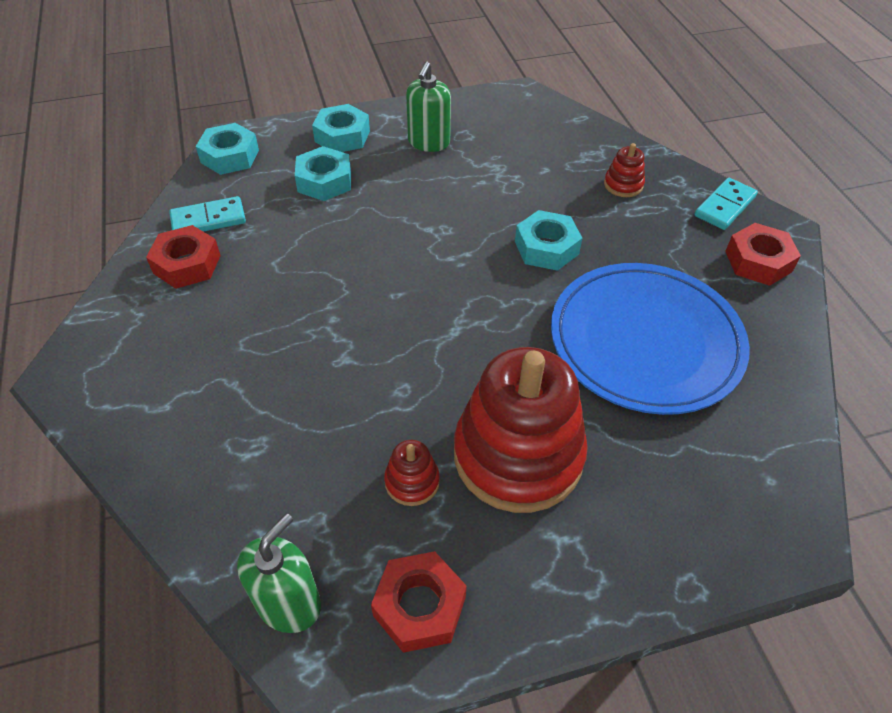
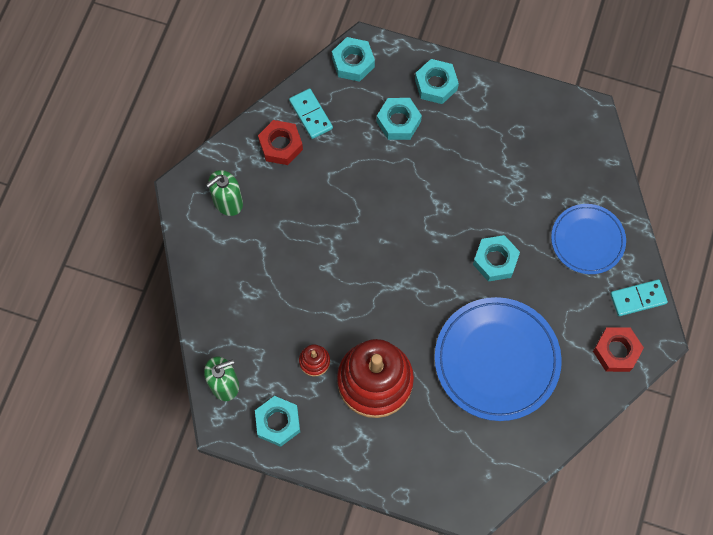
camera: 35 degrees right, 20 degrees up
(208, 219) = (311, 114): turquoise domino -> turquoise domino turned 45 degrees clockwise
(419, 606) = (278, 422): red nut -> turquoise nut
(428, 142) = (489, 124): green soap dispenser -> green soap dispenser (228, 202)
(623, 185) = (587, 240): red stacking toy -> blue plate

